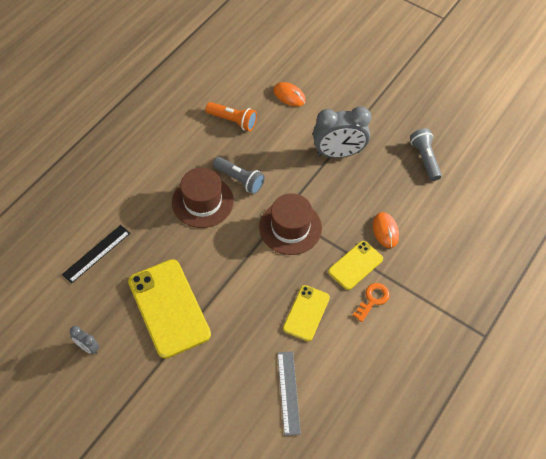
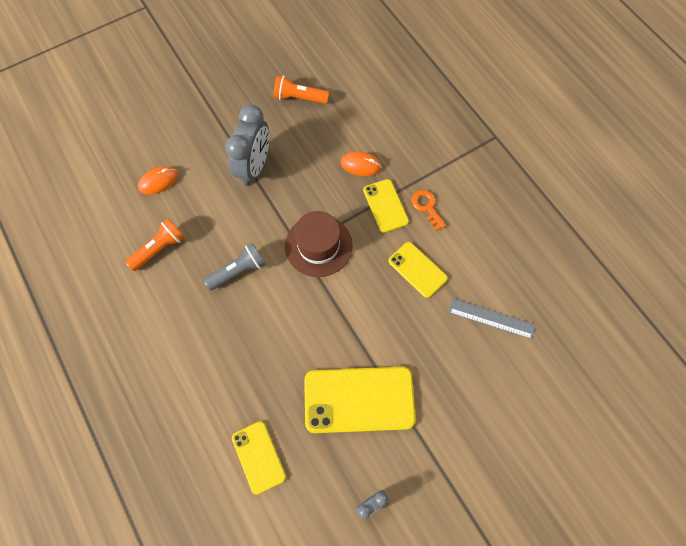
camera: 65 degrees left, 10 degrees up
(96, 253) = (259, 457): black ruler -> yellow phone
(202, 201) = (247, 318): brown hat -> none
(425, 159) = (299, 98): grey flashlight -> orange flashlight

